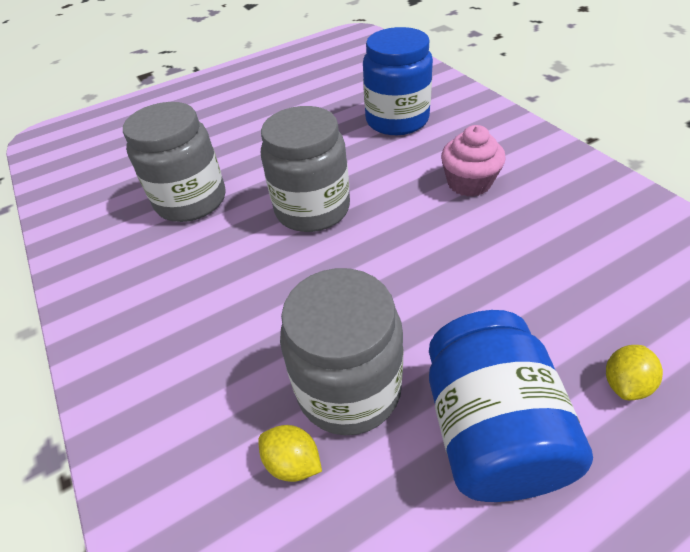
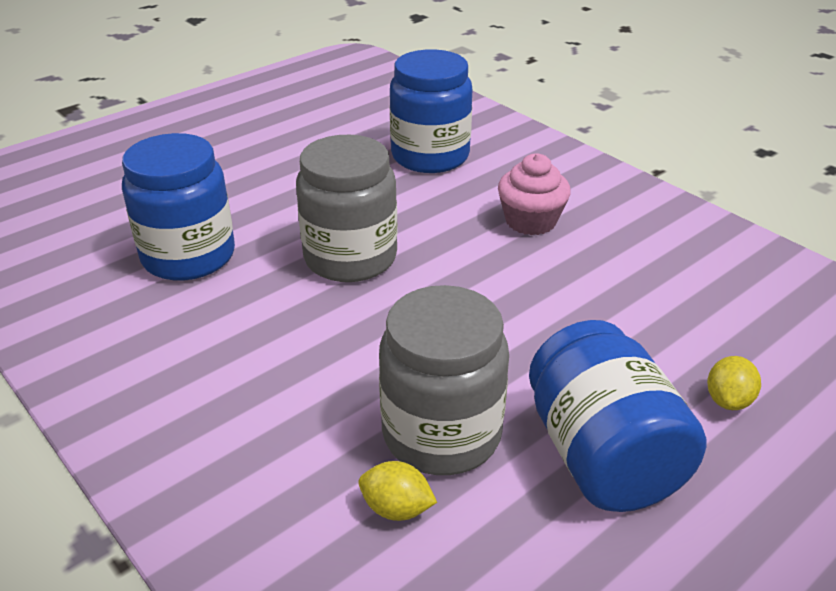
camera: 15 degrees left, 10 degrees down
(191, 200) = (188, 256): grey jar -> blue jar

